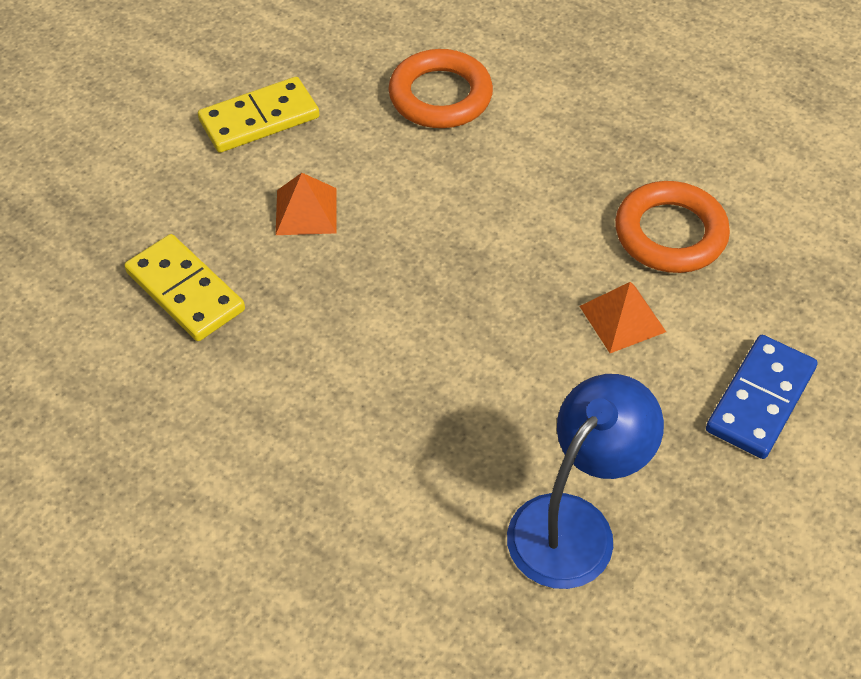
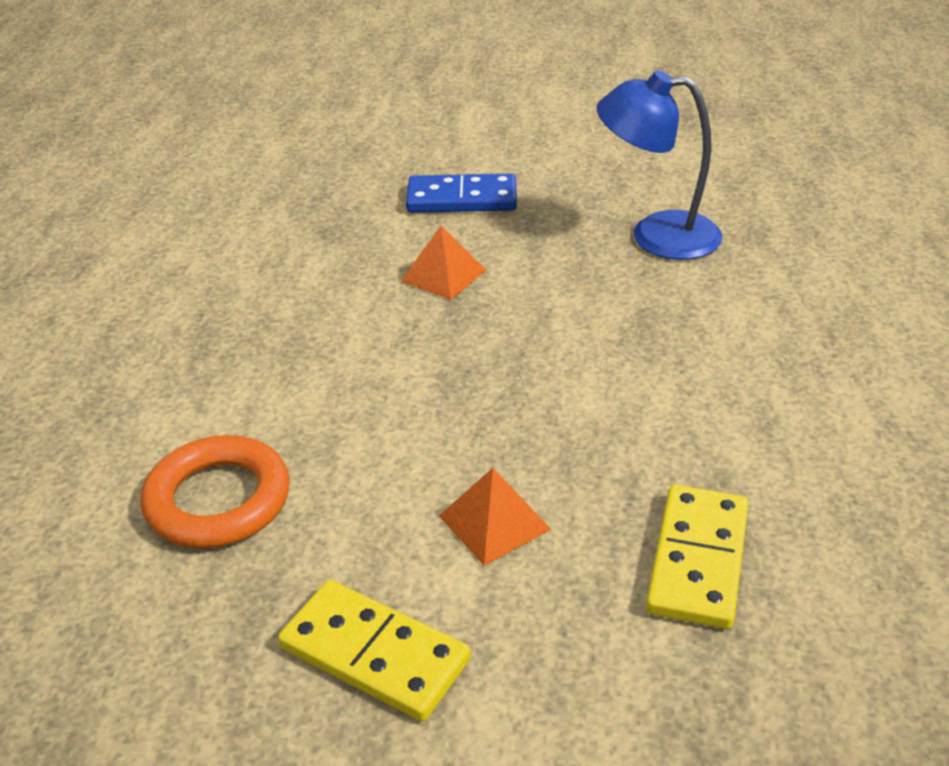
camera: 120 degrees left, 15 degrees down
(670, 233) = (321, 282): orange ring -> none

